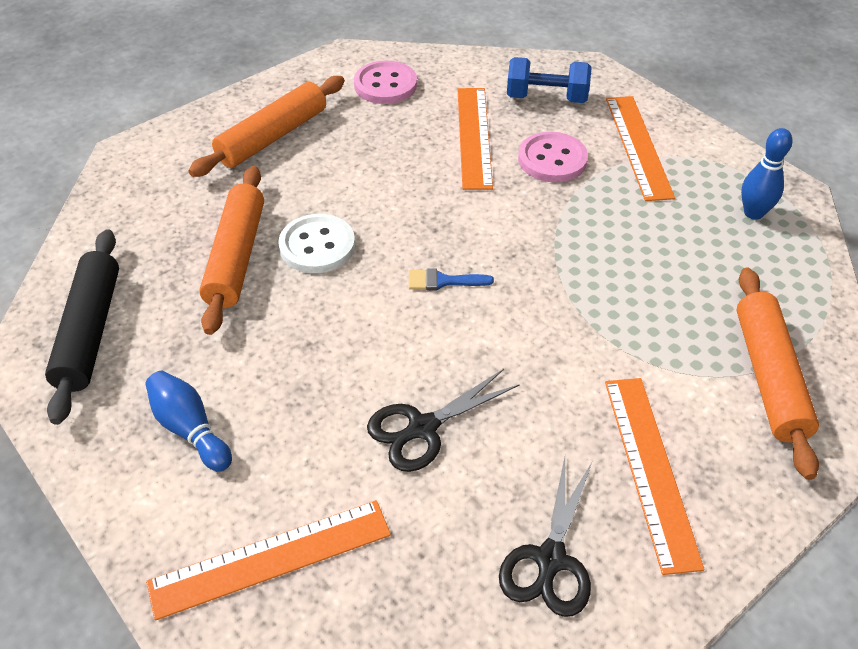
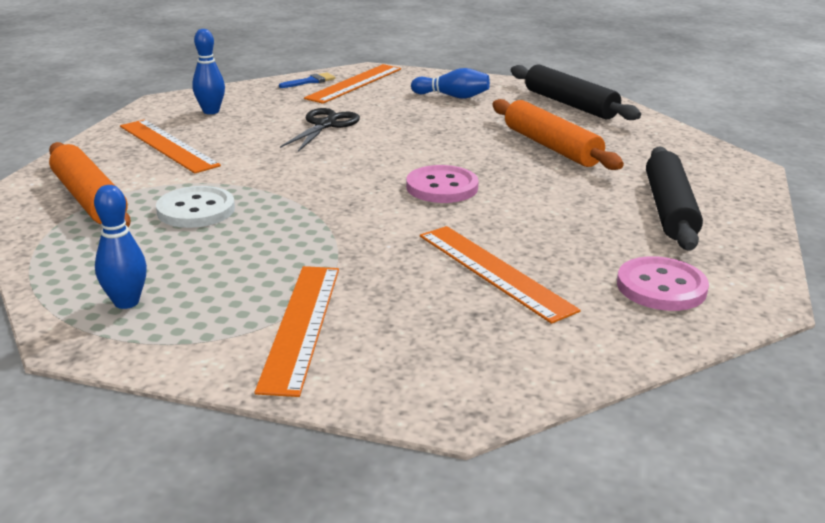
camera: 145 degrees right, 20 degrees down
(272, 137) = (670, 209): orange rolling pin -> black rolling pin
(317, 246) = (507, 165): white button -> white button (196, 210)
(443, 281) = (389, 176): blue brush -> blue brush (310, 81)
(546, 98) = (466, 342): blue dumbbell -> none
(550, 560) = (211, 111): black scissors -> blue bowling pin
(552, 159) = (388, 279): pink button -> pink button (442, 187)
(638, 146) = (301, 325): orange ruler -> orange ruler turned 45 degrees clockwise

